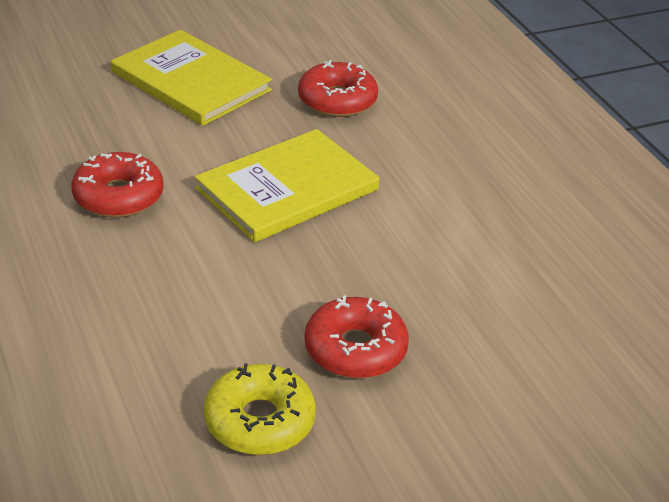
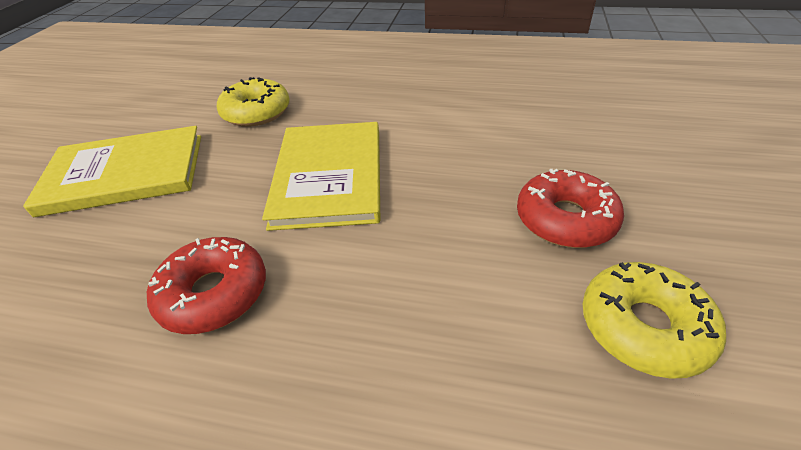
camera: 50 degrees left, 5 degrees up
(337, 100) = (256, 112): red donut -> yellow donut

